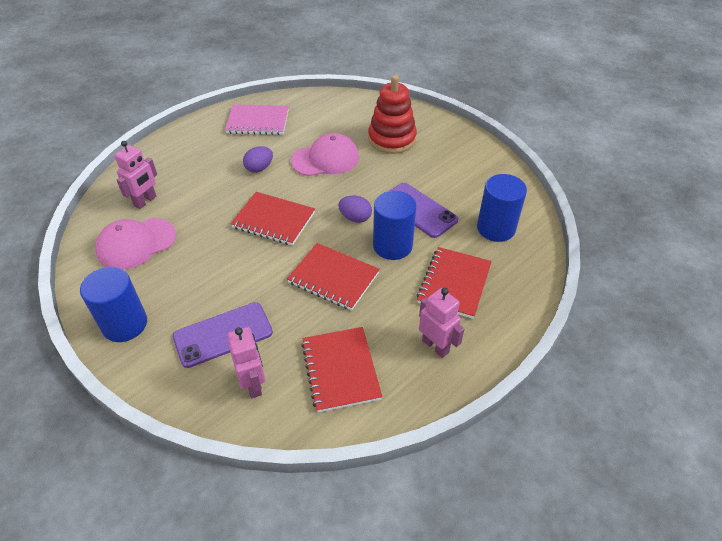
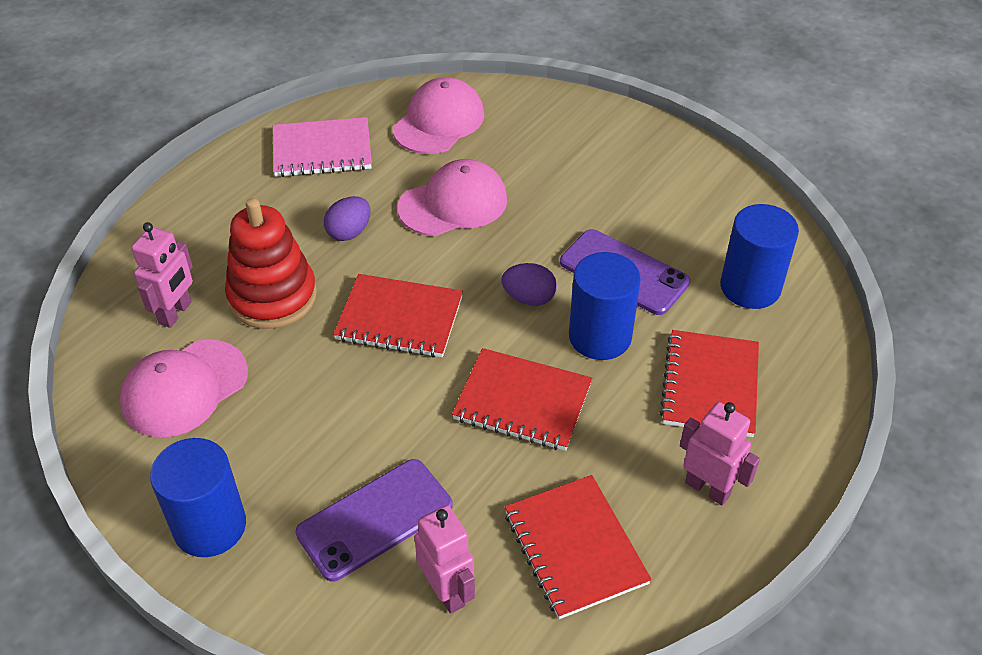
camera: 10 degrees left, 0 degrees up
(331, 113) = (439, 122): none -> pink cap
(392, 139) = (550, 156): red stacking toy -> red stacking toy (272, 296)

